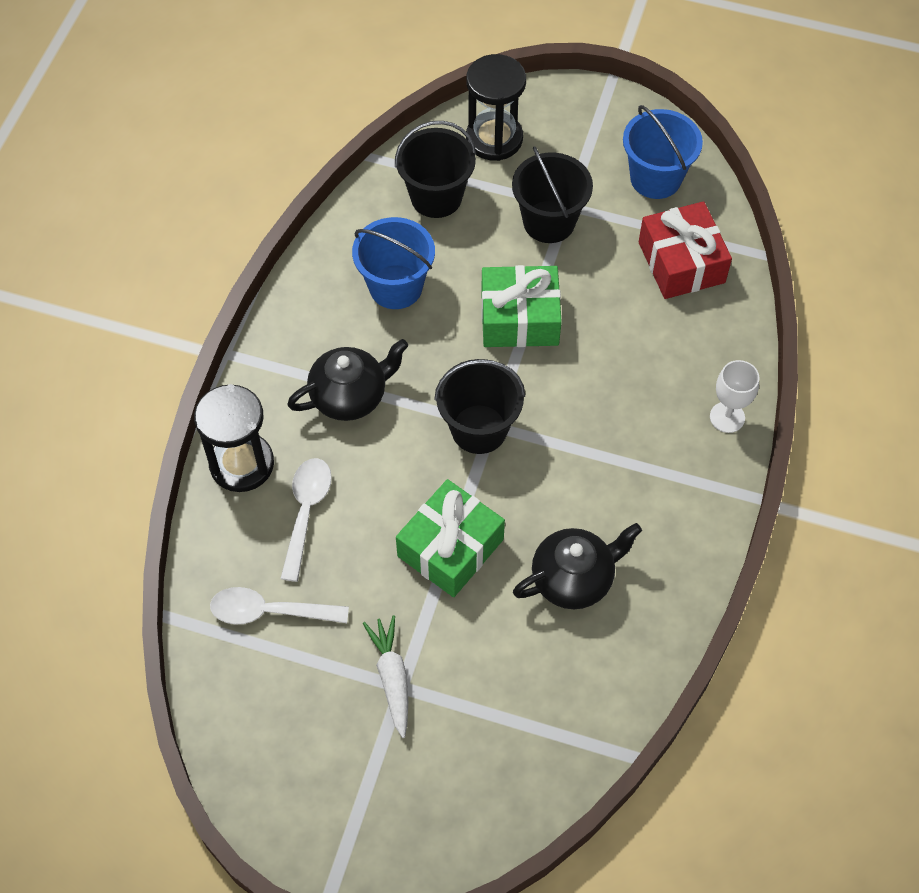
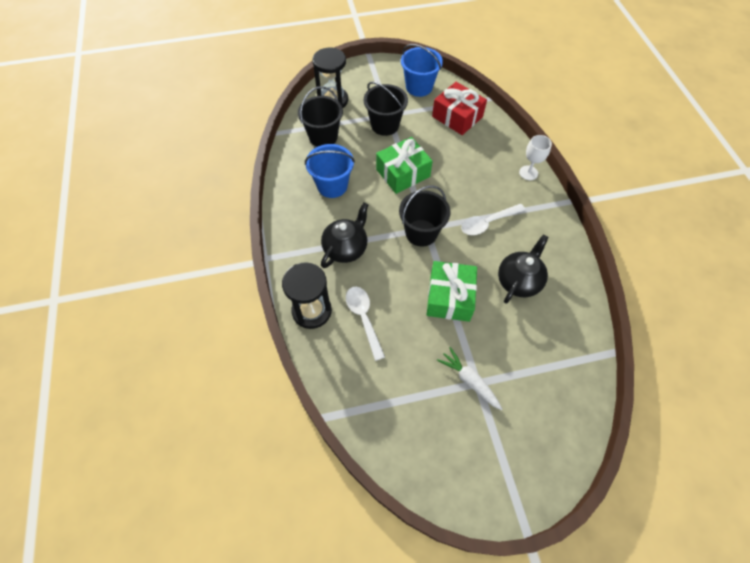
camera: 30 degrees left, 0 degrees up
(269, 611) = (380, 382): white spoon -> white spoon (487, 223)

